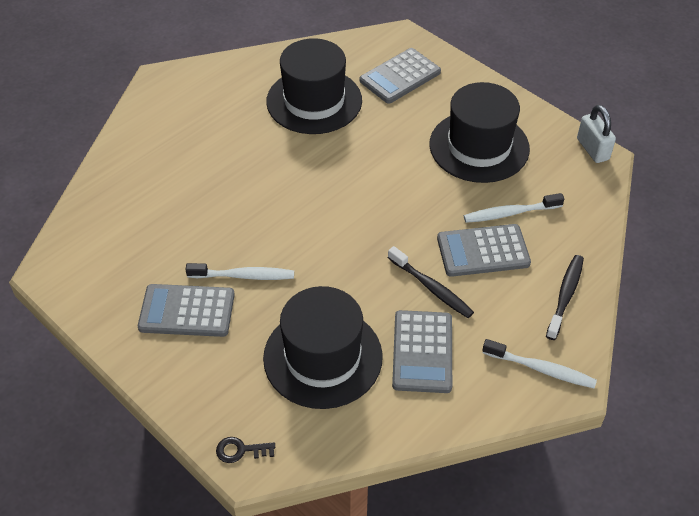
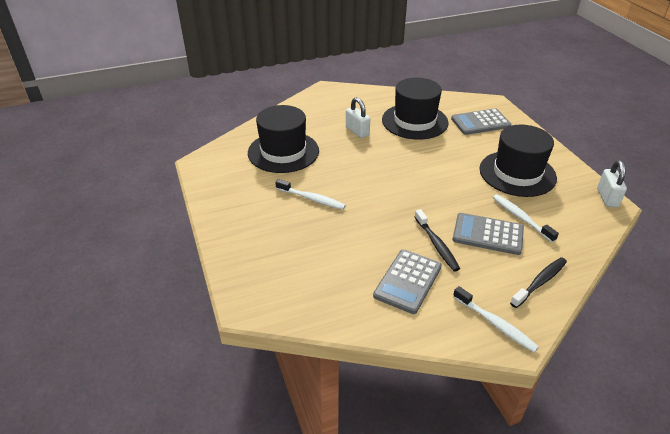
camera: 25 degrees right, 10 degrees down
(187, 311) = (264, 207): grey calculator -> none
(240, 450) = (245, 296): black key -> none
(245, 143) = (357, 131): none -> white padlock
(323, 357) = (335, 261): black hat -> black hat (283, 152)
(510, 213) = (521, 218): white toothbrush -> white toothbrush turned 45 degrees clockwise

